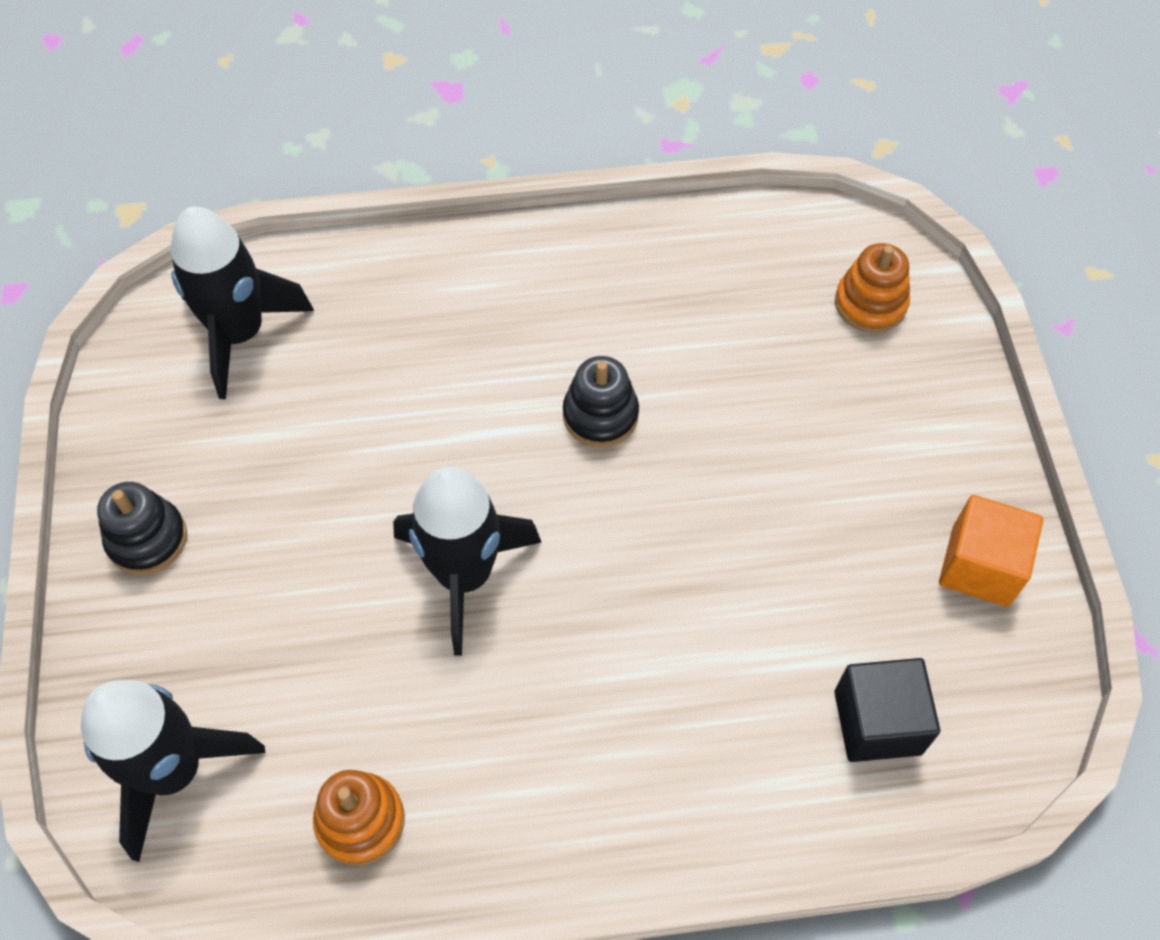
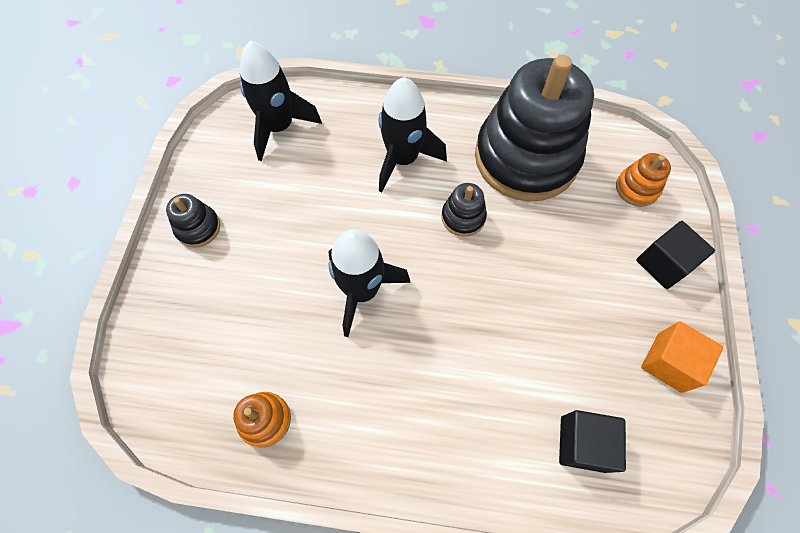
camera: 15 degrees right, 5 degrees up
(174, 771) = (173, 362): black rocket -> black rocket (403, 159)
(679, 293) = (526, 158): none -> black stacking toy
(939, 415) = (663, 264): none -> black cube

